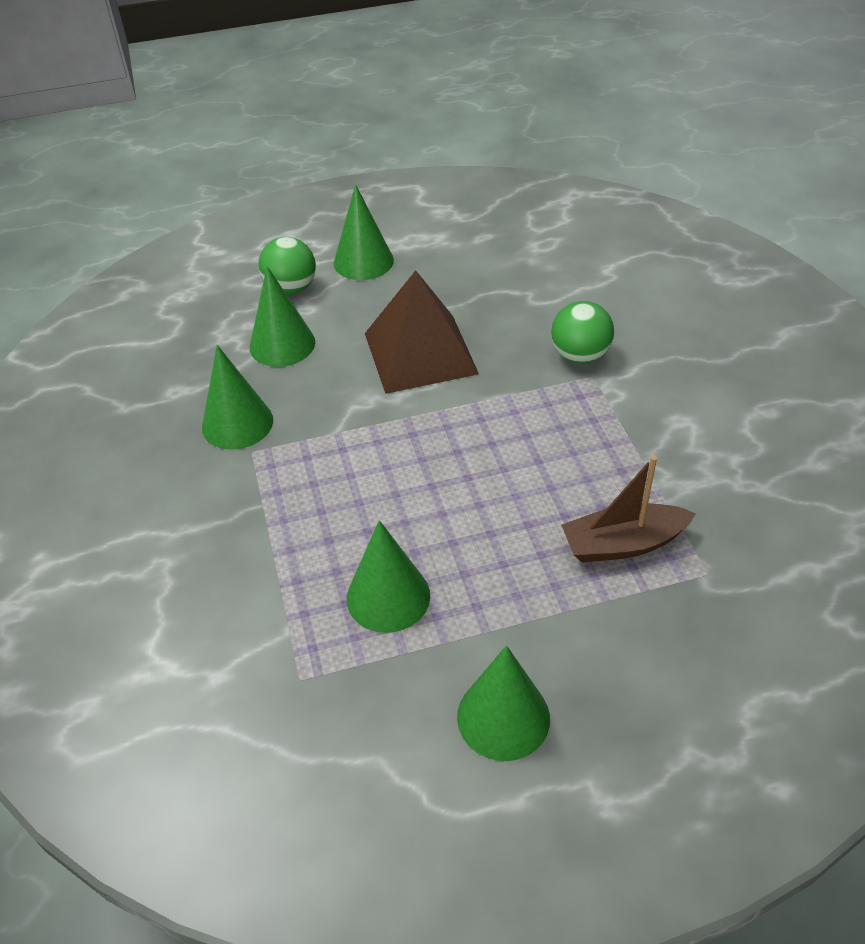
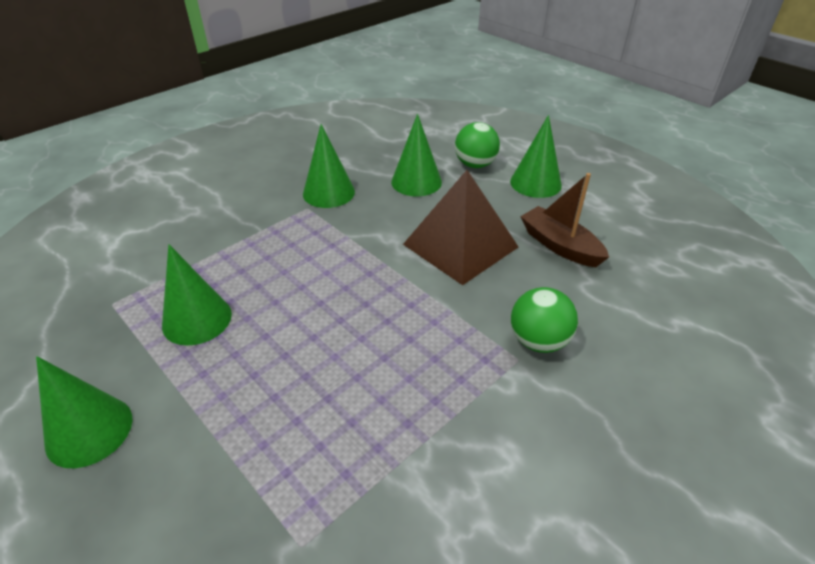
camera: 60 degrees right, 5 degrees down
(623, 544) = (311, 455): brown boat -> brown boat (560, 245)

